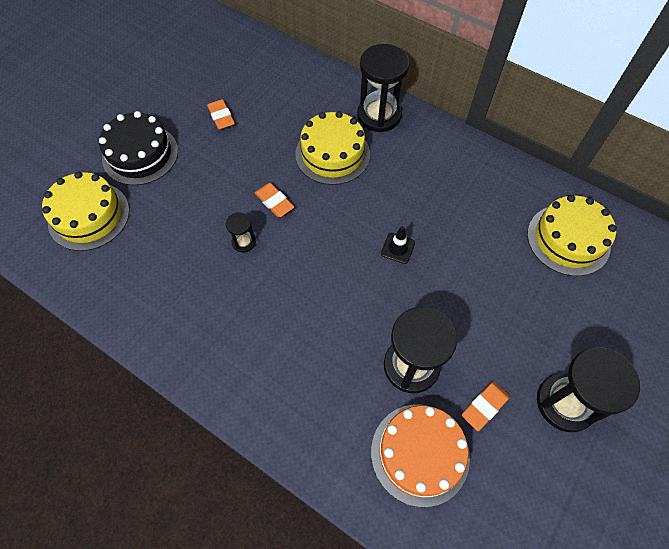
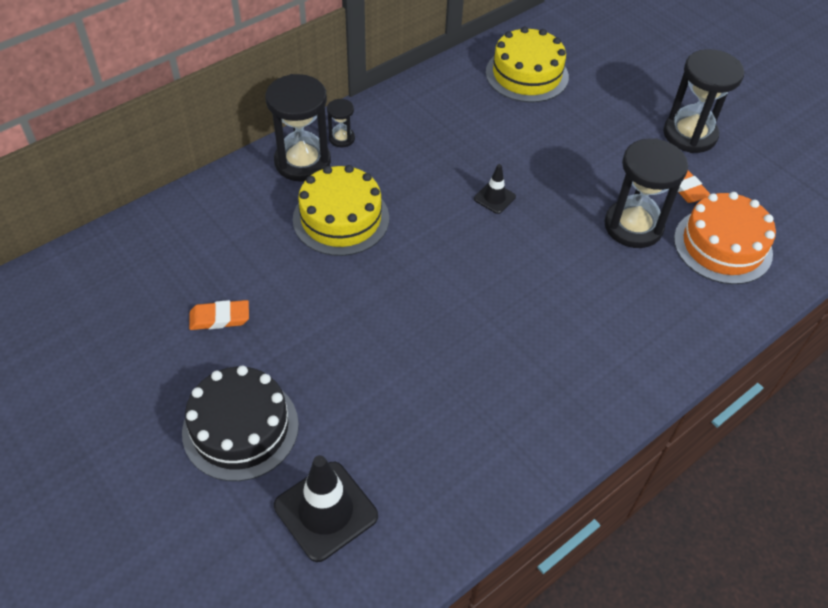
camera: 75 degrees left, 10 degrees down
(89, 216) = (326, 511): yellow cake -> black traffic cone
(244, 242) = (437, 334): black hourglass -> black hourglass (342, 138)
(274, 202) = (389, 291): orange eraser -> none

